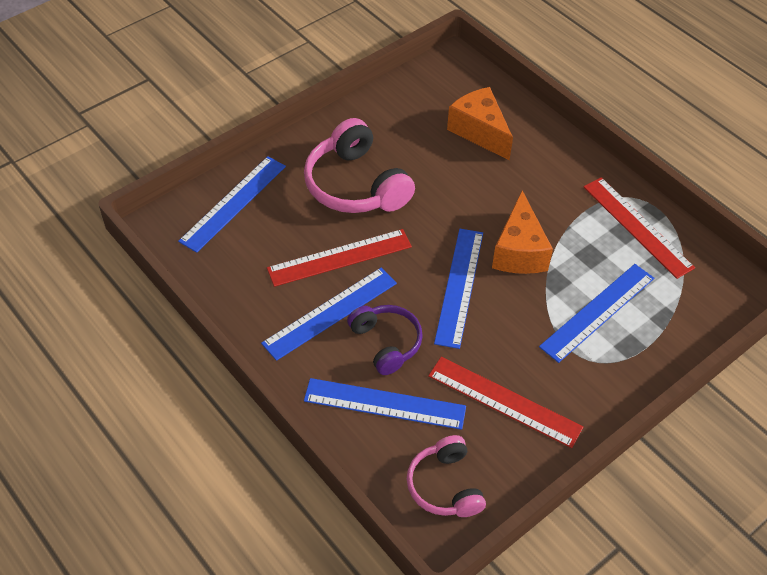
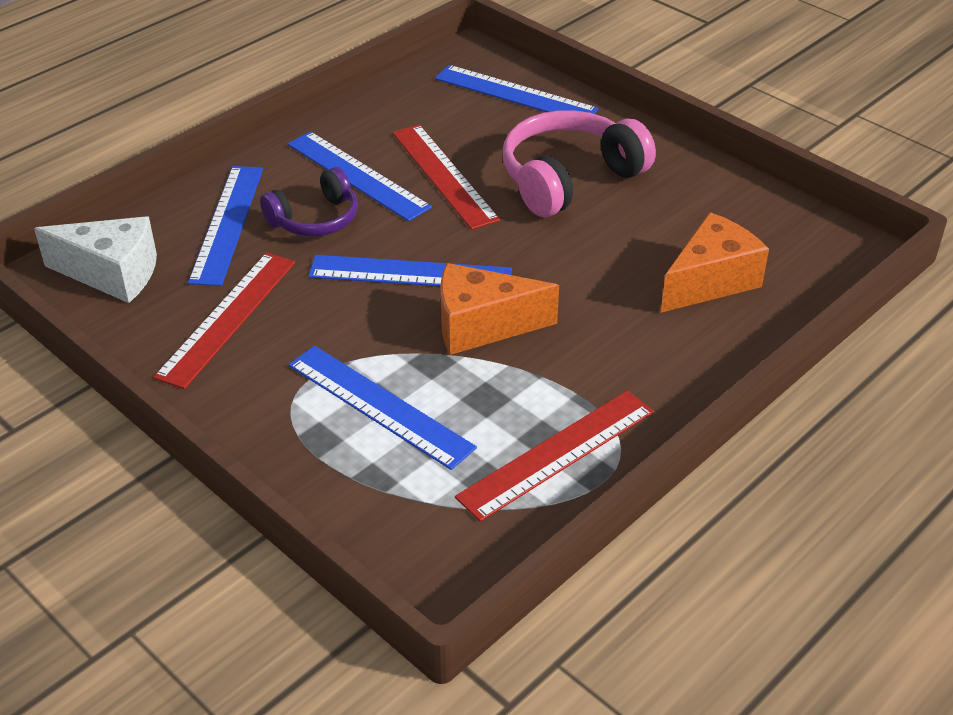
camera: 85 degrees right, 10 degrees down
(445, 486) = (112, 274): pink headphones -> white cheese

